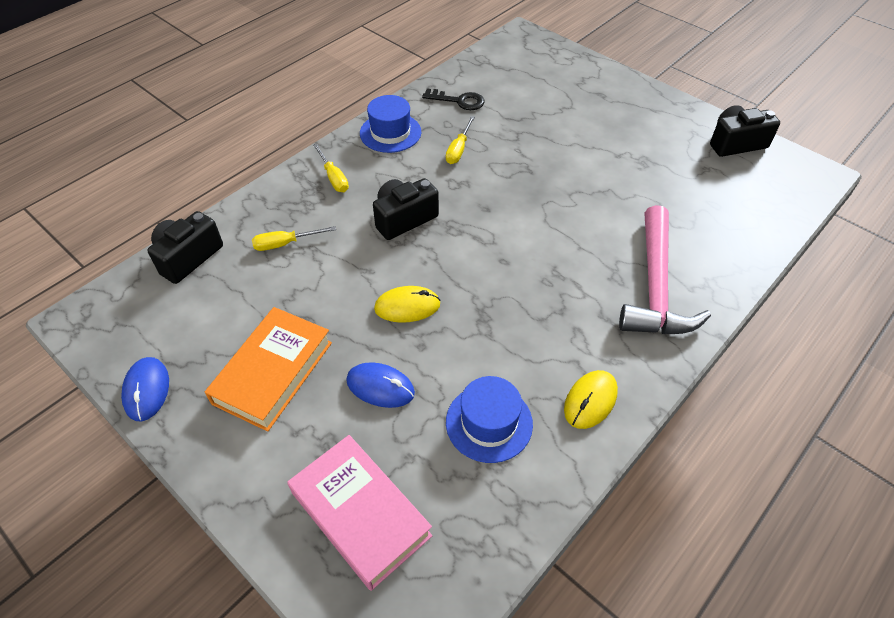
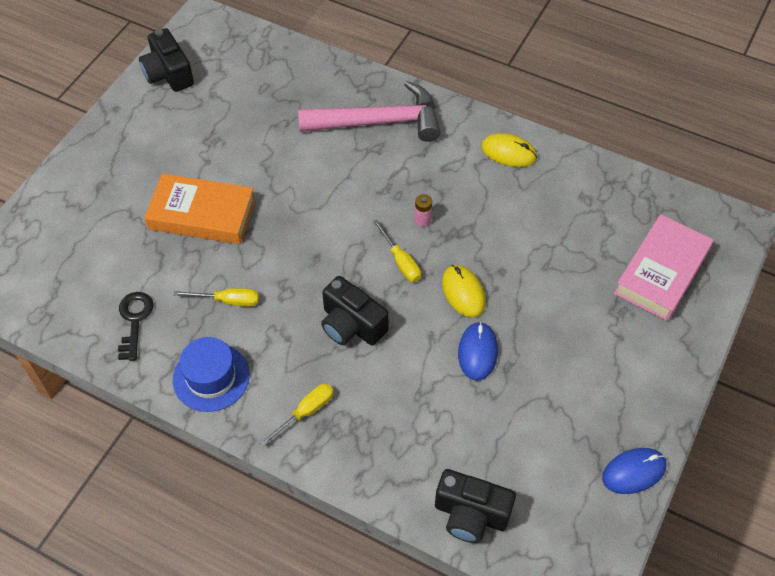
camera: 105 degrees left, 5 degrees up
(273, 372) = (573, 374): orange book -> orange book (202, 214)
(285, 244) = (420, 424): yellow screwdriver -> yellow screwdriver (400, 261)
(380, 387) = (553, 289): blue mouse -> blue mouse (477, 352)
(489, 423) = (554, 210): blue hat -> none
(508, 294) = (422, 220): none -> pink battery

